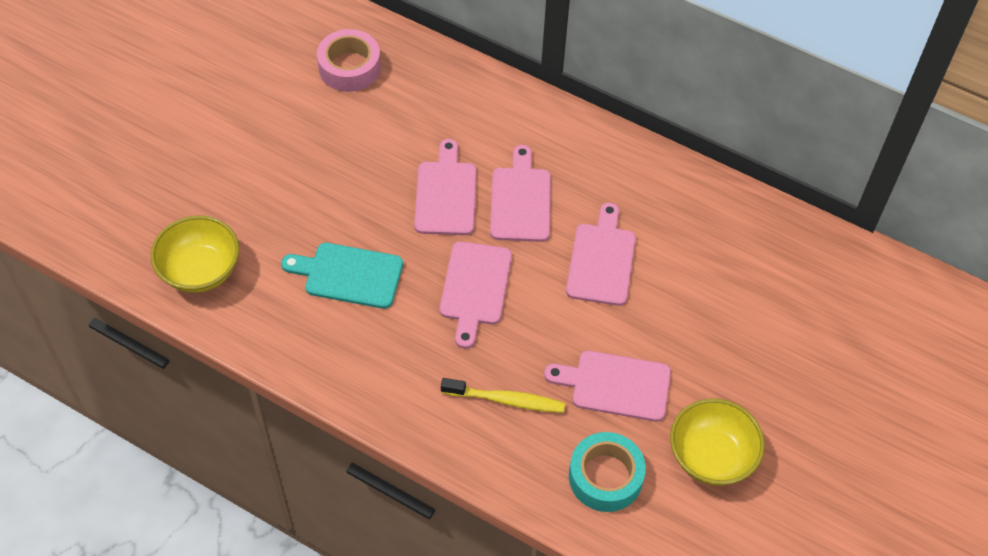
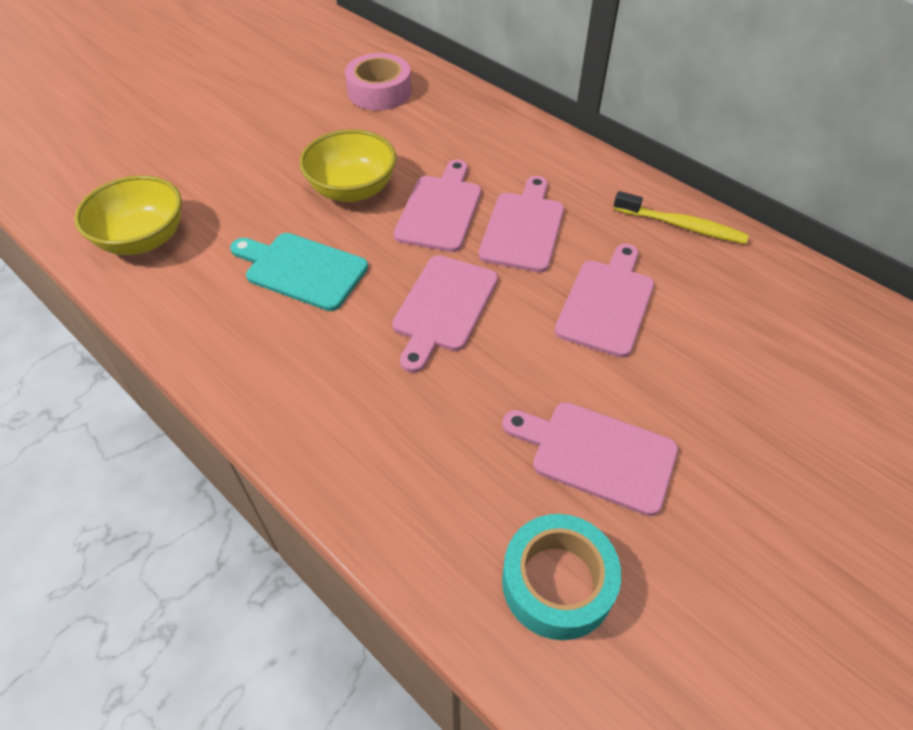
camera: 15 degrees right, 5 degrees down
(506, 400) = (444, 445): yellow toothbrush -> yellow toothbrush (682, 226)
(711, 456) = (724, 585): yellow bowl -> yellow bowl (352, 189)

